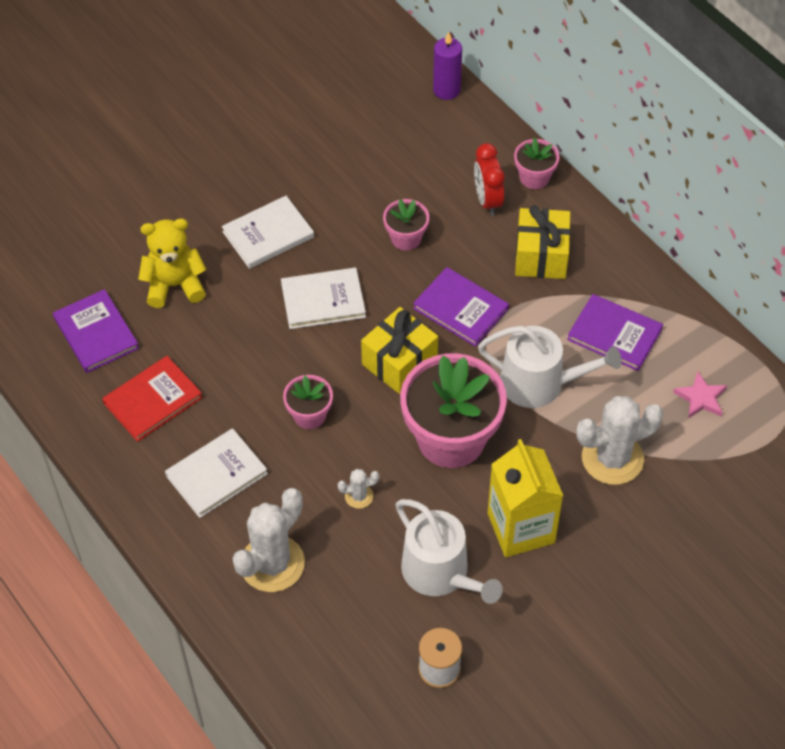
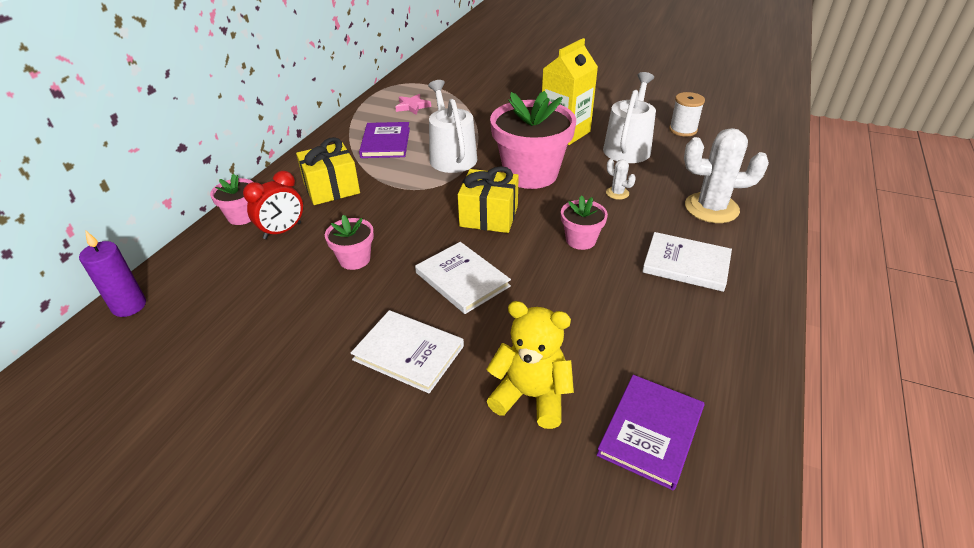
camera: 120 degrees left, 15 degrees down
(153, 400) = (671, 338): red book -> none
(175, 285) = (531, 396): yellow teddy bear -> yellow teddy bear turned 150 degrees clockwise
(460, 309) = (412, 206): purple book -> none
(612, 458) = (484, 120): white cactus -> none

